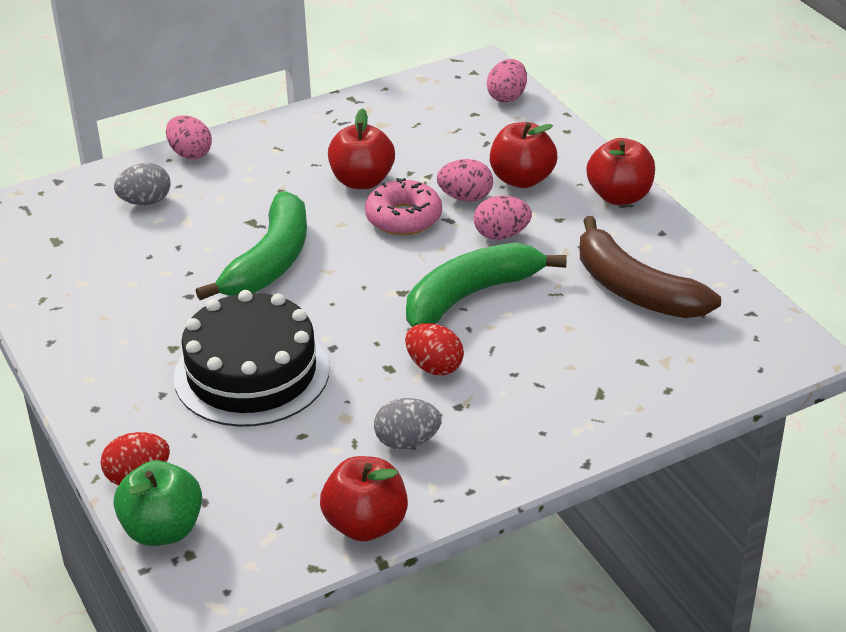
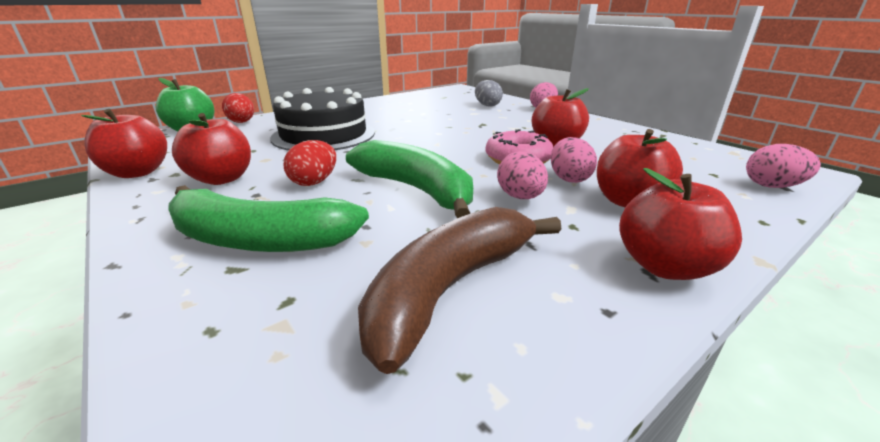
camera: 80 degrees right, 10 degrees down
(270, 262) = (441, 130): green banana -> green banana (259, 239)
(407, 441) = (222, 179): grey egg -> red apple

